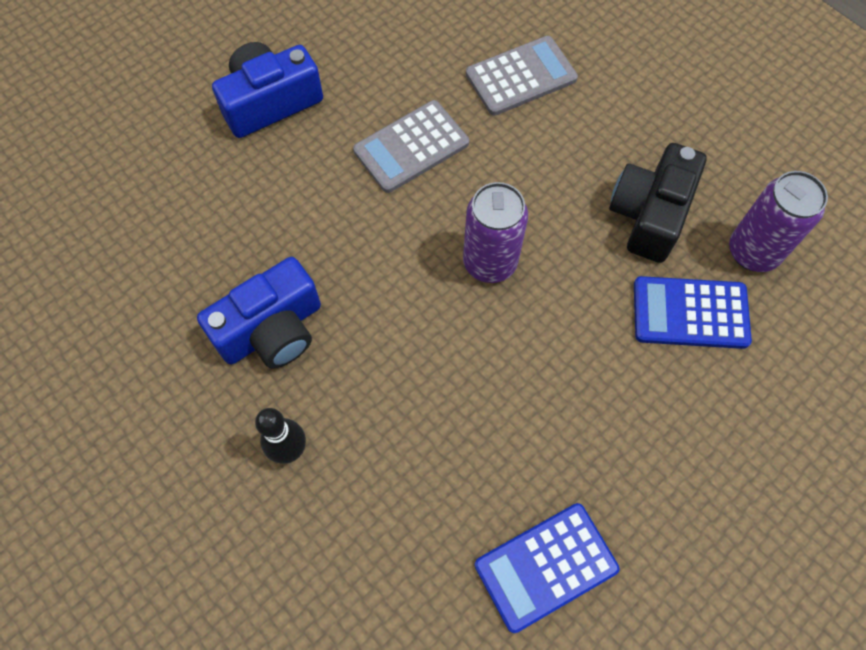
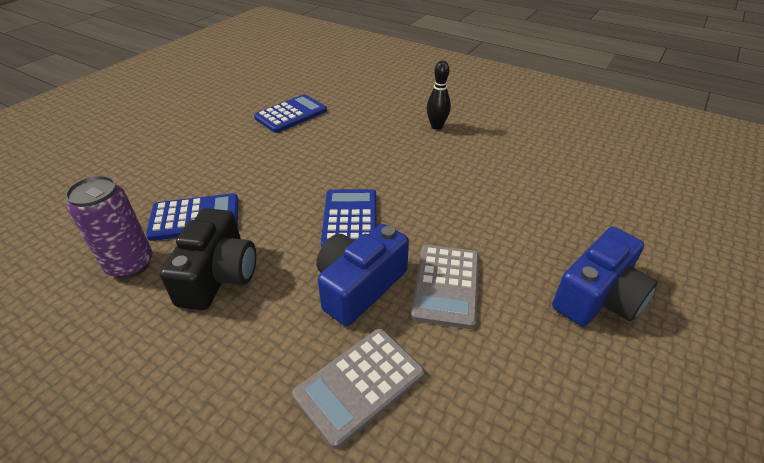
camera: 165 degrees right, 25 degrees down
(272, 330) = (479, 163): blue camera -> blue camera (359, 286)
(411, 147) = (446, 285): grey calculator -> grey calculator turned 150 degrees clockwise
(490, 262) = (350, 219): purple can -> blue calculator

